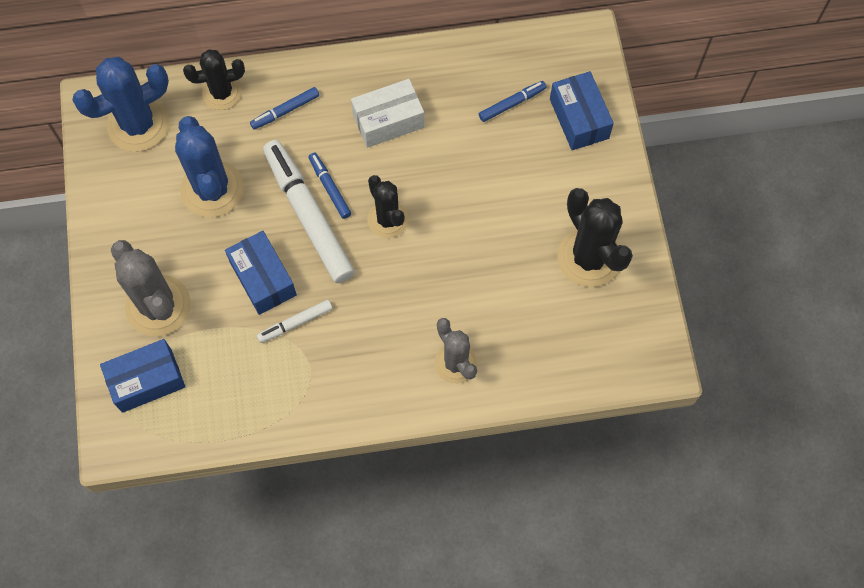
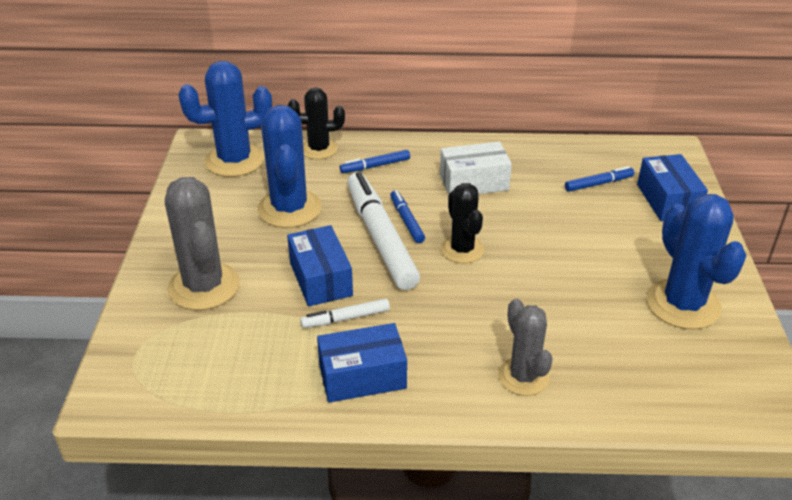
camera: 10 degrees right, 30 degrees down
(147, 380) = (167, 346): blue box -> blue box (362, 376)
(589, 257) = (683, 304): black cactus -> blue cactus

